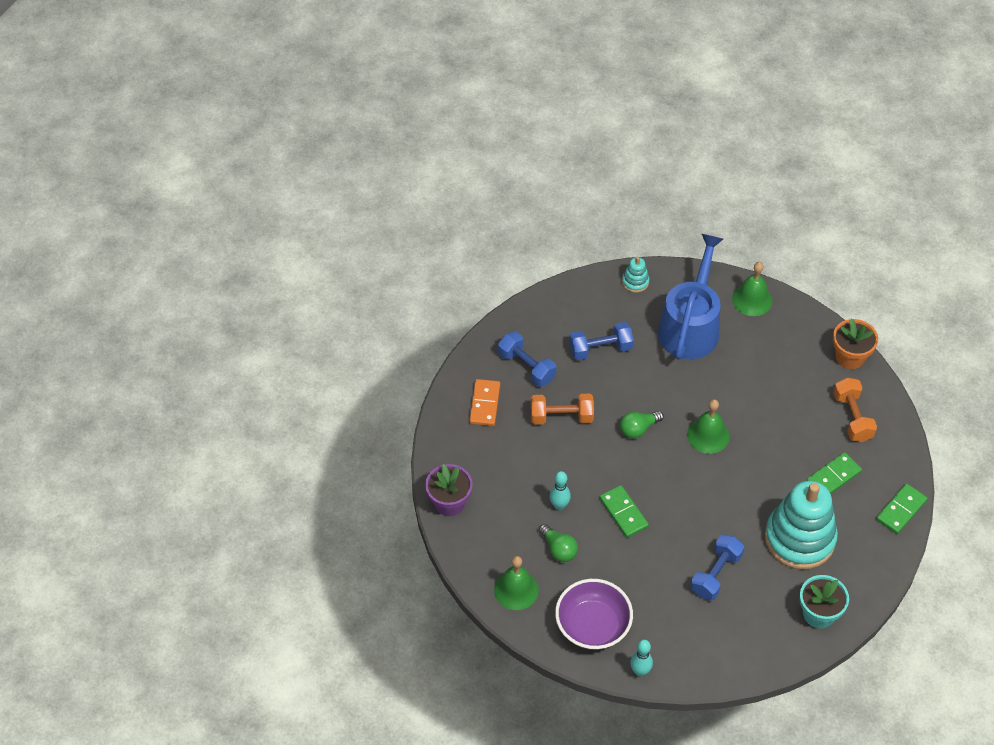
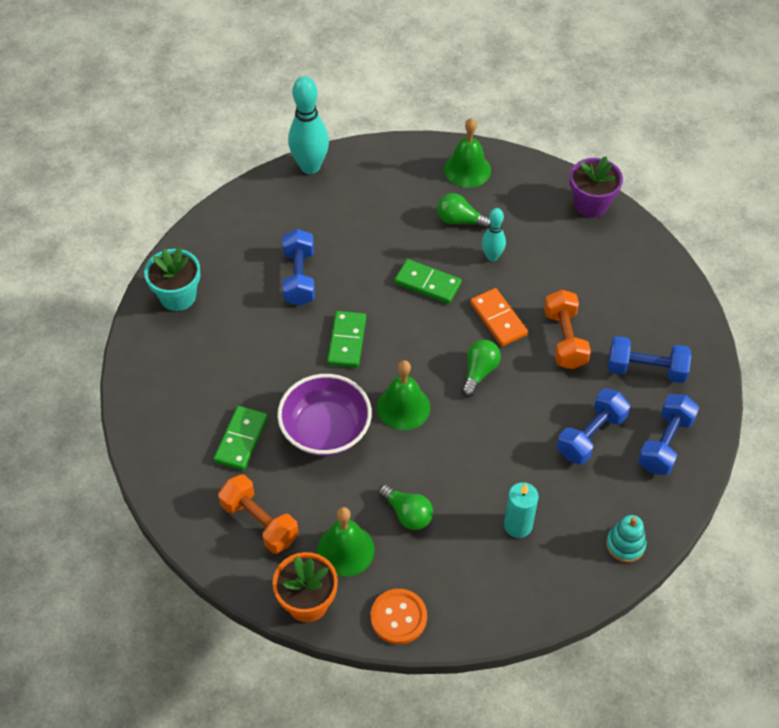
camera: 145 degrees right, 0 degrees up
(485, 404) = (648, 308): orange domino -> orange domino (498, 319)
(558, 319) = (665, 443): none -> blue dumbbell
(561, 416) = (565, 339): orange dumbbell -> orange dumbbell turned 60 degrees counterclockwise
(592, 626) = (378, 178): purple bowl -> purple bowl (326, 431)
(640, 671) = (310, 166): turquoise bowling pin -> turquoise bowling pin, size x1.76
(690, 326) = (518, 525): blue watering can -> turquoise candle
(752, 299) = (474, 609): green bell -> green bell (345, 550)
(754, 370) = (407, 514): none -> green light bulb
(799, 538) = (238, 355): turquoise stacking toy -> none
(800, 320) = (398, 617): none -> orange button
(901, 510) = (147, 444): green domino -> green domino (346, 341)

